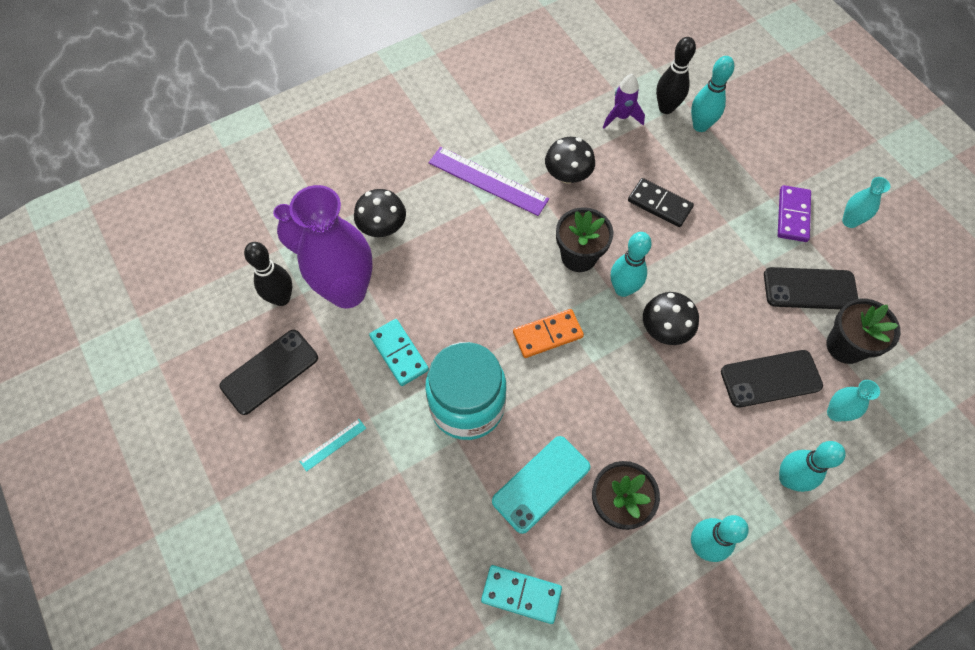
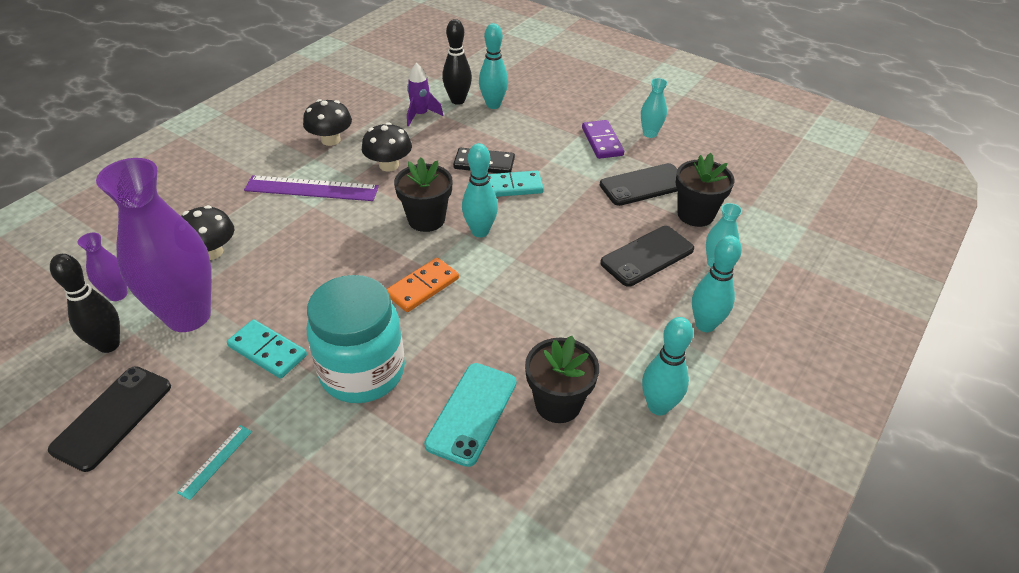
camera: 25 degrees left, 20 degrees down
(521, 594) = (496, 525): turquoise domino -> turquoise domino (511, 187)
(665, 329) = (534, 249): black mushroom -> black mushroom (330, 140)

